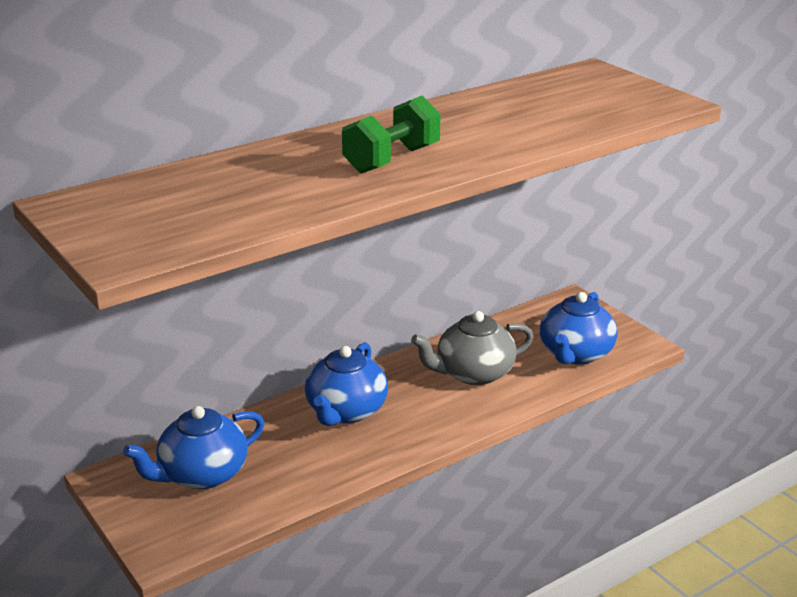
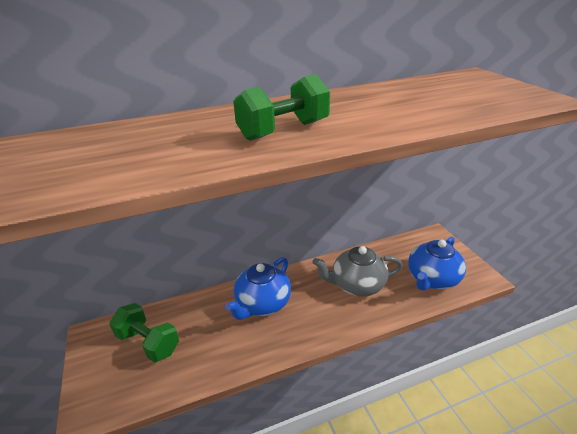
camera: 15 degrees right, 5 degrees up
(202, 474) = (148, 342): blue teapot -> green dumbbell

